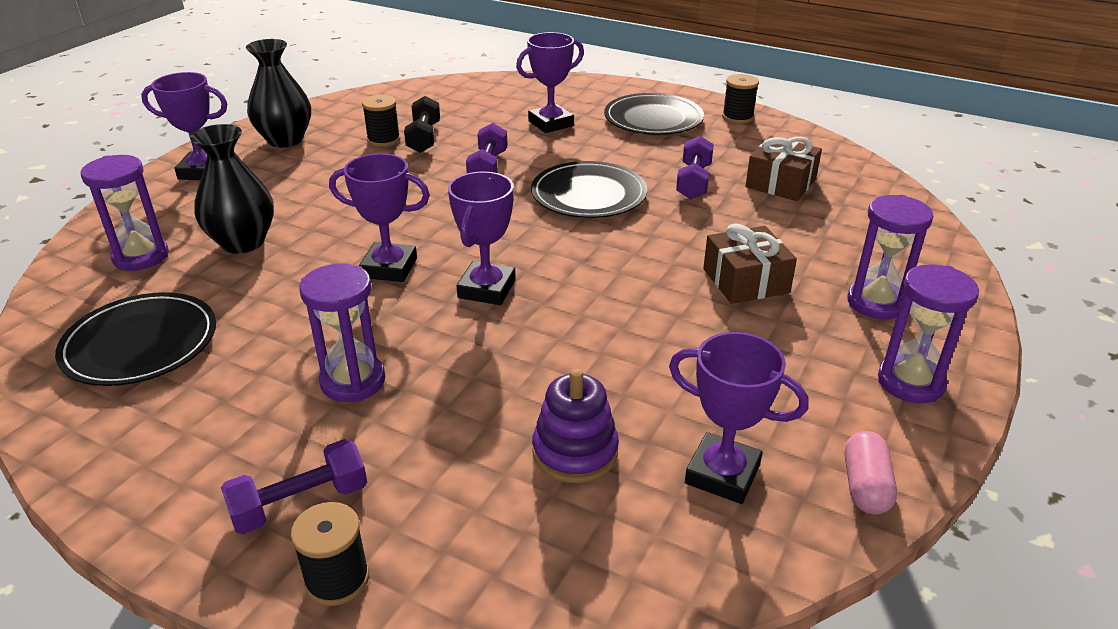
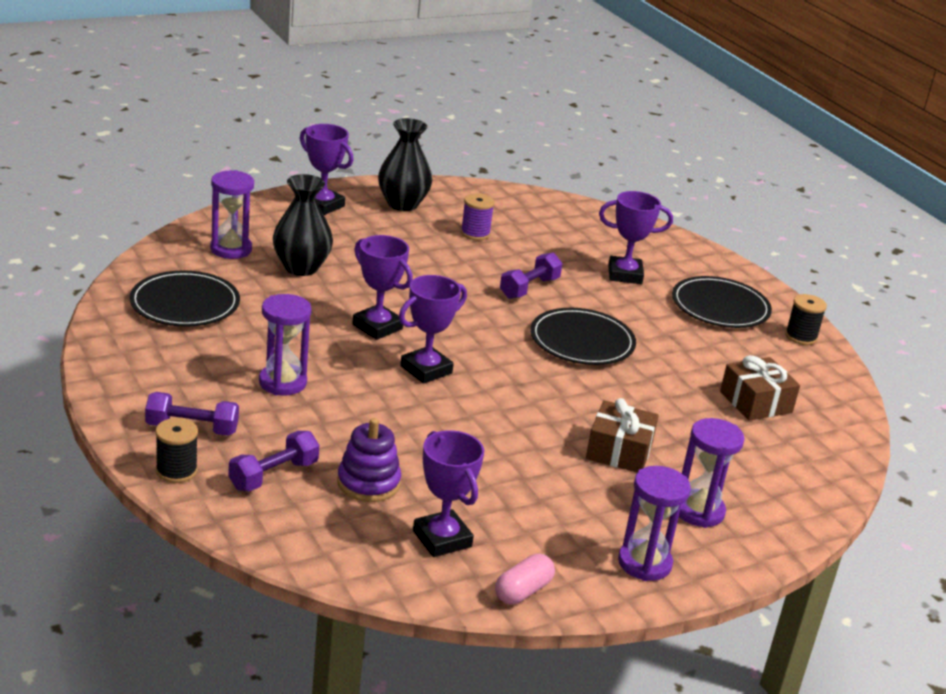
camera: 30 degrees right, 5 degrees down
(383, 140) = (475, 233): black spool -> purple spool
(424, 138) = (507, 244): black dumbbell -> none
(693, 182) = (681, 369): purple dumbbell -> purple dumbbell (273, 475)

